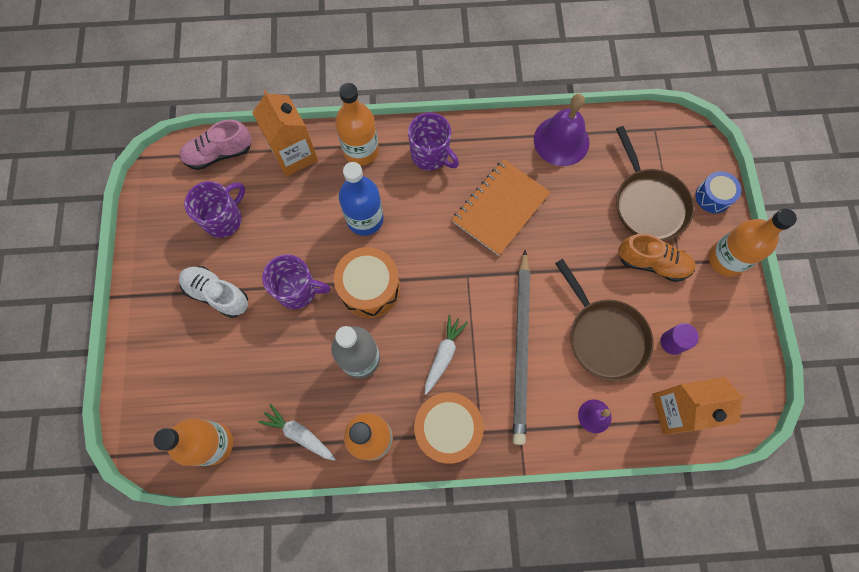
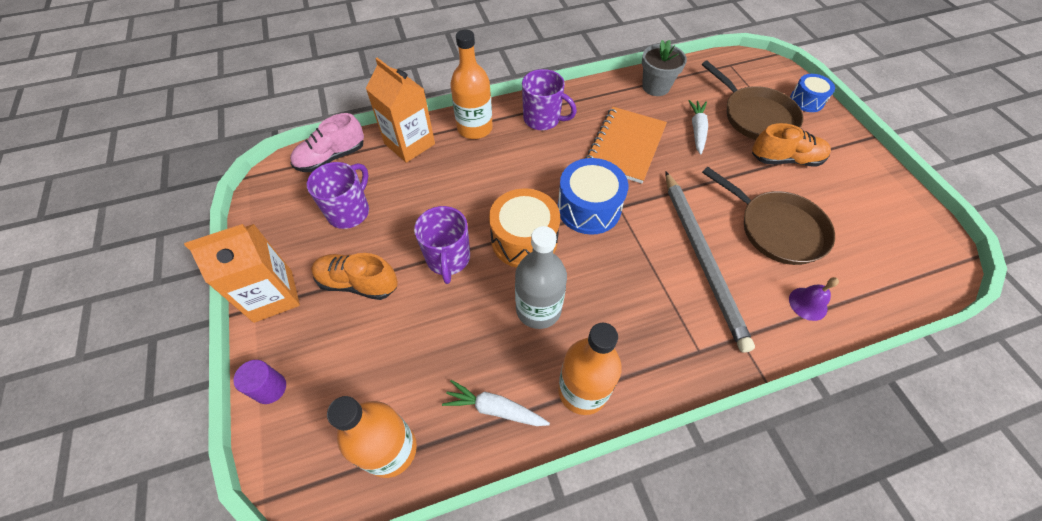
camera: 15 degrees left, 15 degrees down
(217, 294) = (358, 283): white shoe -> orange shoe
(298, 290) = (448, 259): purple mug -> purple mug turned 90 degrees clockwise
(365, 219) = (498, 181): blue bottle -> none
(439, 270) = (589, 208): none -> blue drum
(443, 355) = (626, 284): white carrot -> white carrot (697, 130)
(447, 429) = (662, 357): orange drum -> none
(561, 141) = (655, 87): purple bell -> grey flower pot
(672, 342) = (842, 219): purple cylinder -> purple cylinder (270, 388)
(676, 410) = (883, 278): orange carton -> orange carton (273, 296)
(726, 259) = (846, 143): orange bottle -> none

